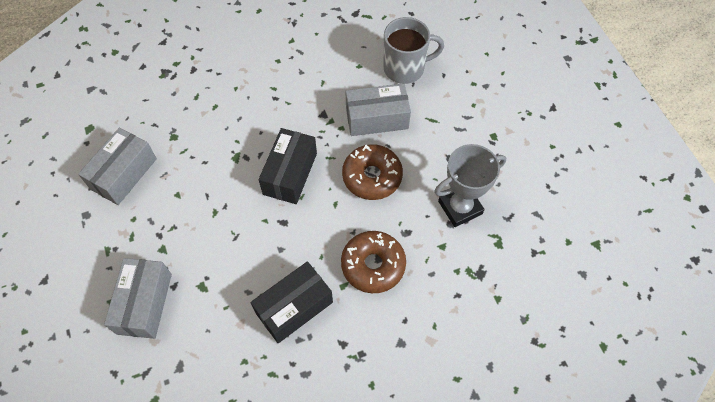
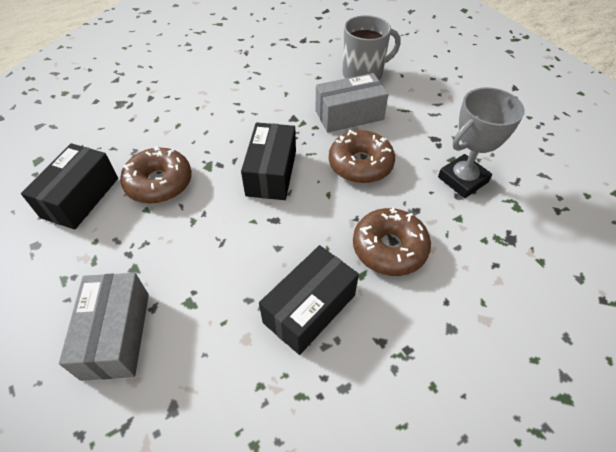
camera: 10 degrees left, 10 degrees down
(124, 174) = (80, 197): grey box -> black box
(191, 169) = (159, 183): none -> brown donut

